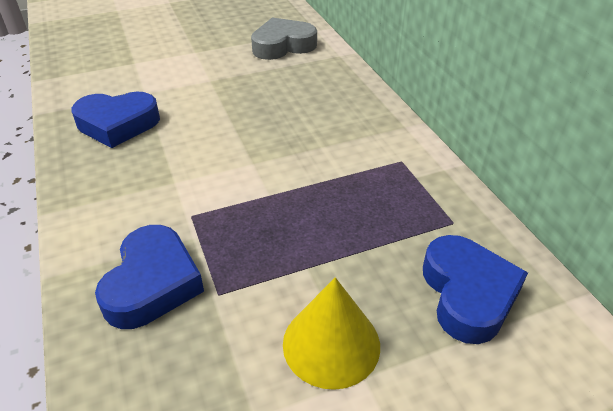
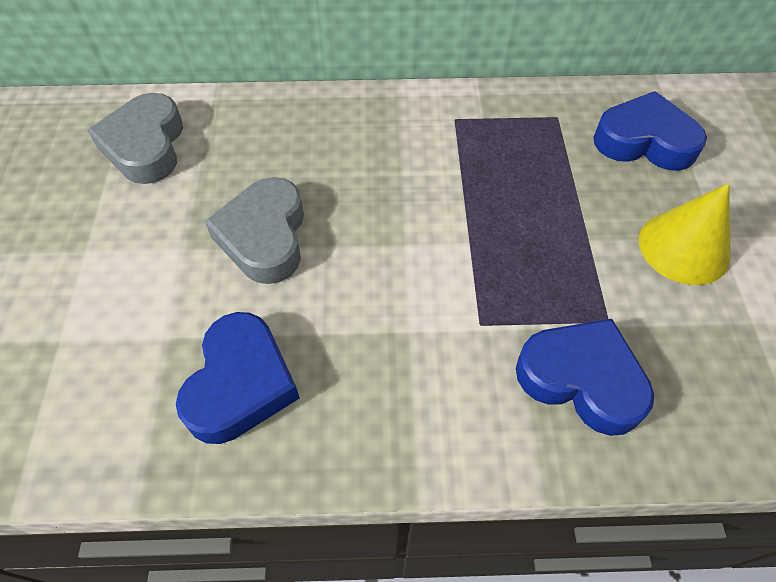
camera: 70 degrees left, 15 degrees up
(231, 104) = (264, 237): none -> grey heart

